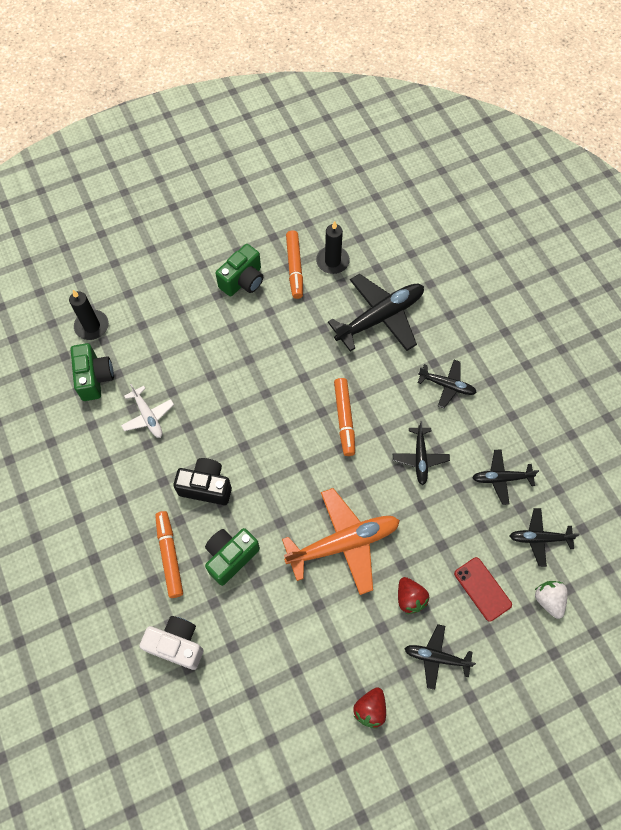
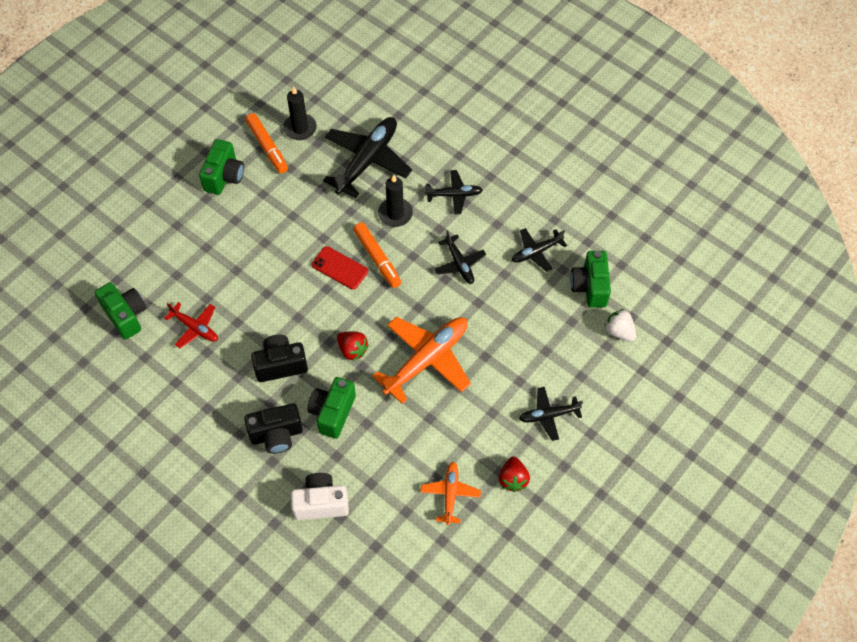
camera: 25 degrees left, 5 degrees down
(92, 326) = (98, 271): black candle -> black candle (395, 214)
(148, 416) = (195, 328): white plane -> red plane
(169, 555) = (276, 435): orange marker -> black camera
(301, 695) = (450, 494): none -> orange plane
(410, 598) = (504, 379): red strawberry -> red strawberry (352, 350)
(482, 589) = (561, 346): red phone -> red phone (339, 268)
(539, 538) = (590, 287): black plane -> green camera

